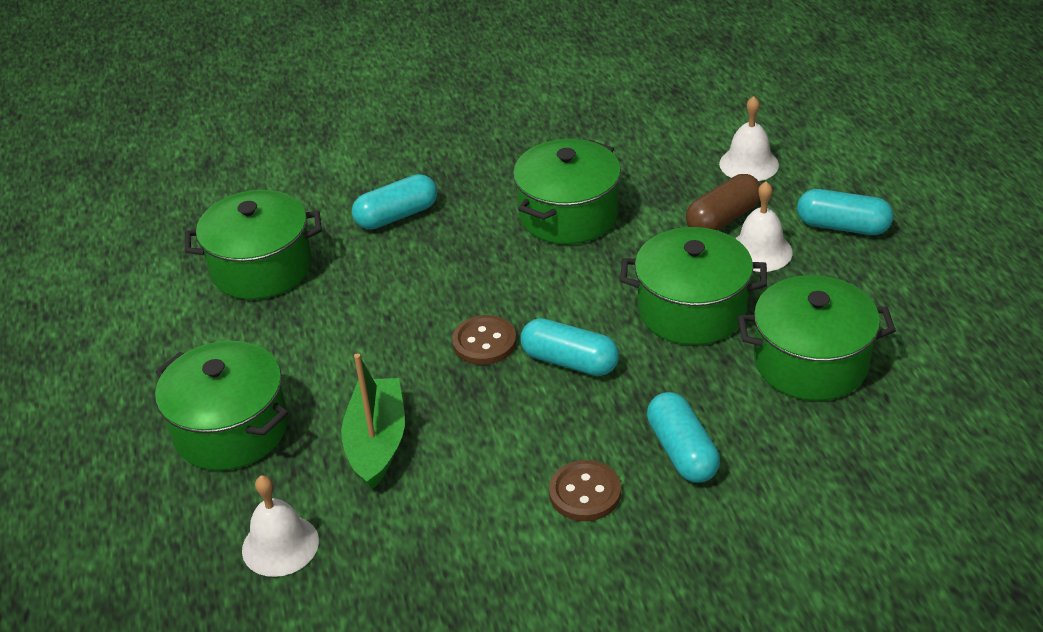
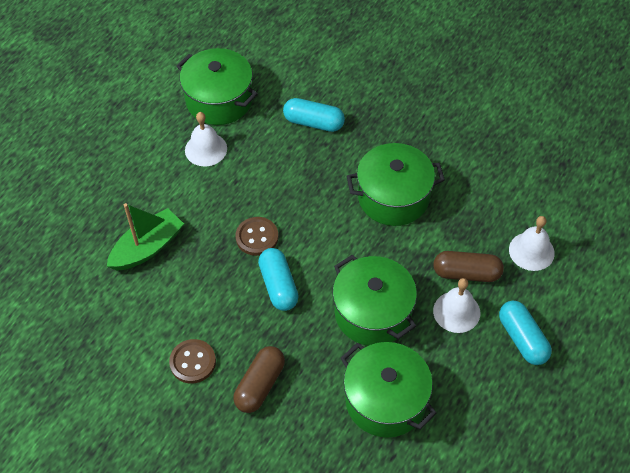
camera: 45 degrees right, 15 degrees up
(231, 429) = (104, 182): green pot -> none
(280, 545) = (53, 262): white bell -> white bell (206, 149)
(682, 451) = (260, 385): turquoise capsule -> brown capsule

